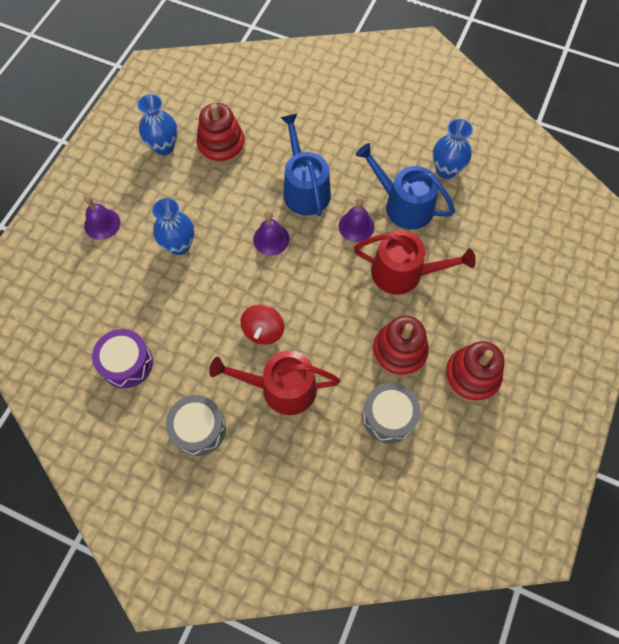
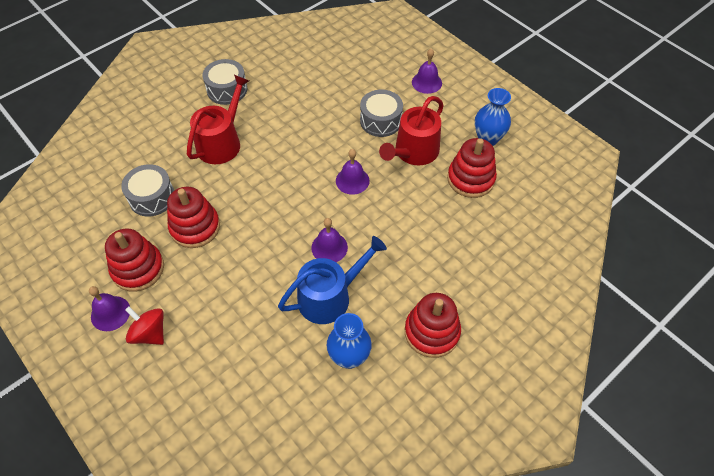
camera: 115 degrees right, 10 degrees down
(126, 363) = (300, 67): purple drum -> none
(179, 245) = (380, 121): blue vase -> grey drum
(263, 331) = (273, 147): red spinning top -> red spinning top (150, 333)
(304, 189) = (391, 223): blue watering can -> none
(392, 125) = (431, 332): none -> red stacking toy
(403, 273) = (261, 263): red watering can -> red watering can (413, 152)
(526, 371) = (110, 313): none -> purple bell

